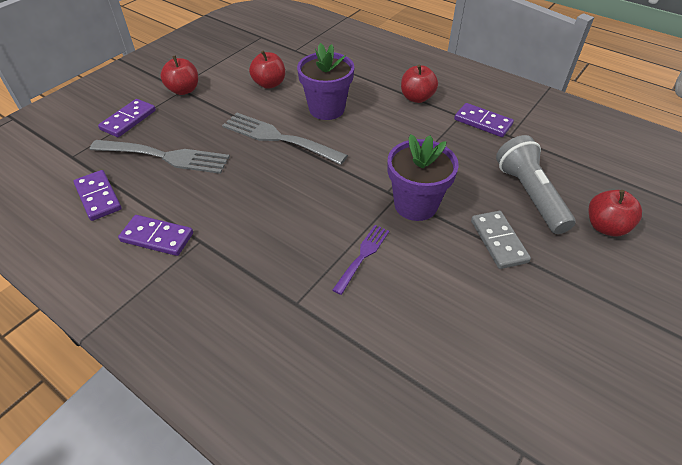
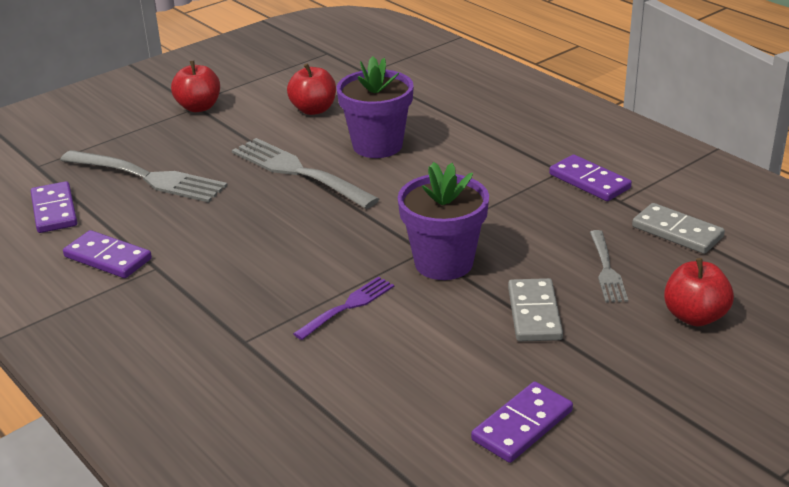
camera: 15 degrees right, 15 degrees down
(128, 120) = (118, 134): purple domino -> purple domino (522, 425)
(417, 98) = (510, 144): red apple -> none
(529, 195) = (607, 270): grey flashlight -> grey fork
(558, 156) = (677, 232): none -> grey domino

